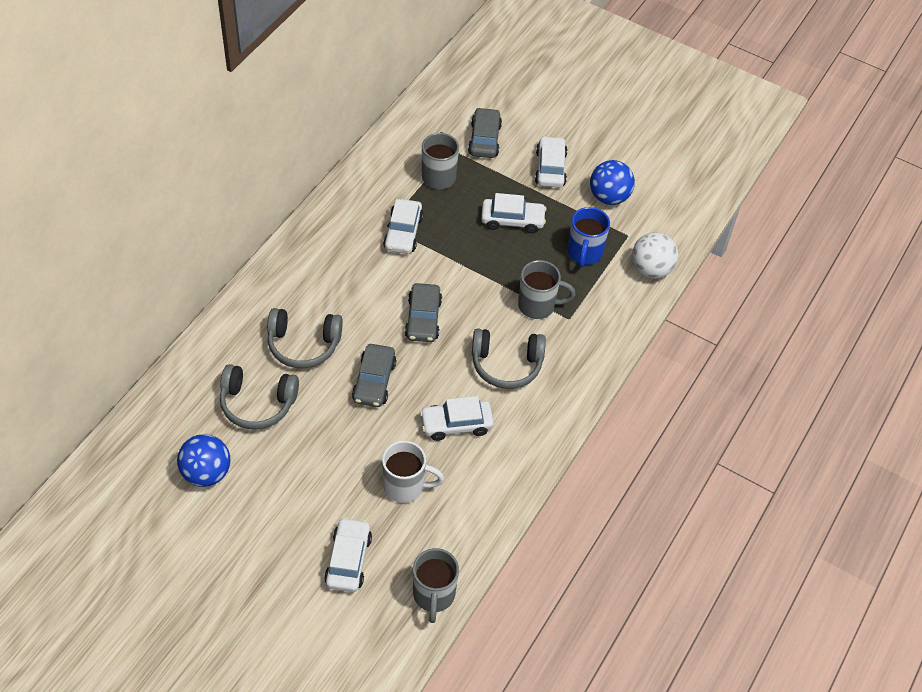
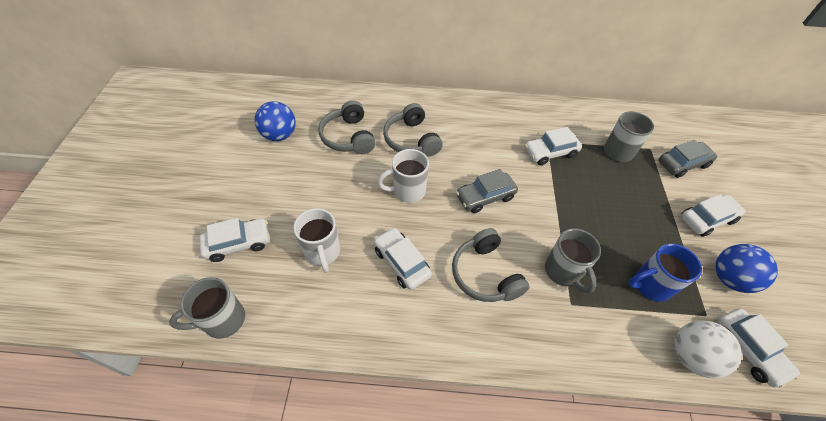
camera: 65 degrees right, 0 degrees up
(374, 381) = (407, 191): grey car -> white mug
(512, 220) = (629, 215): white car -> white car (748, 349)

